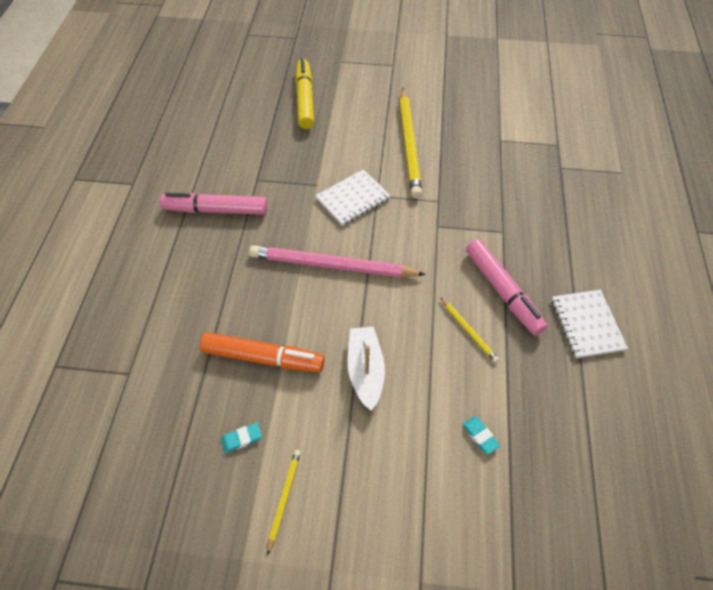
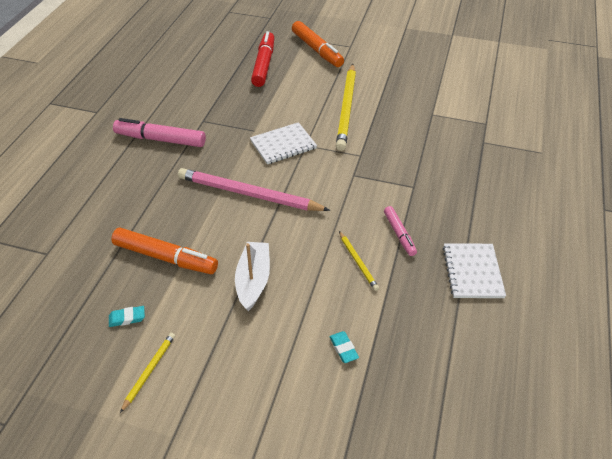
camera: 10 degrees right, 10 degrees down
(305, 99) = (264, 64): yellow marker -> red marker
(358, 74) = (317, 50): none -> orange marker
(502, 291) = (399, 234): pink marker -> pink marker, size x0.58

